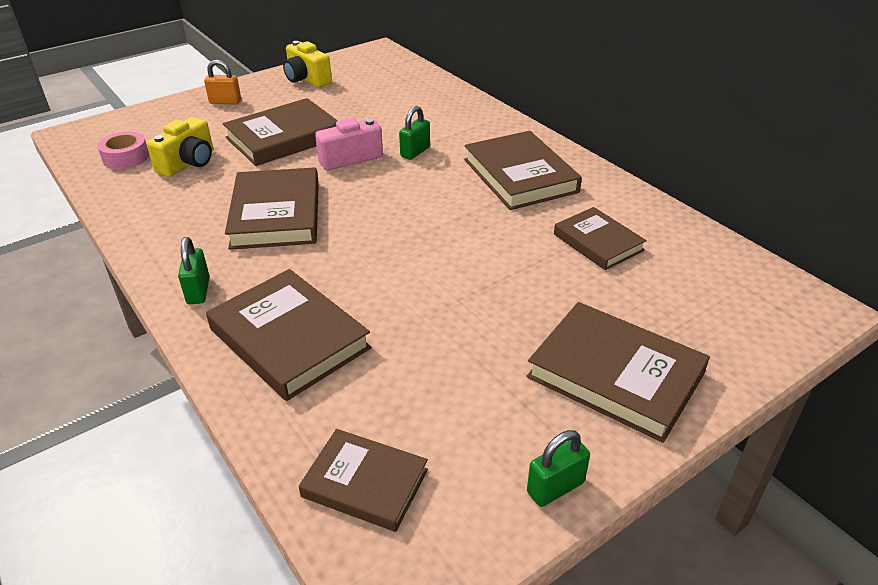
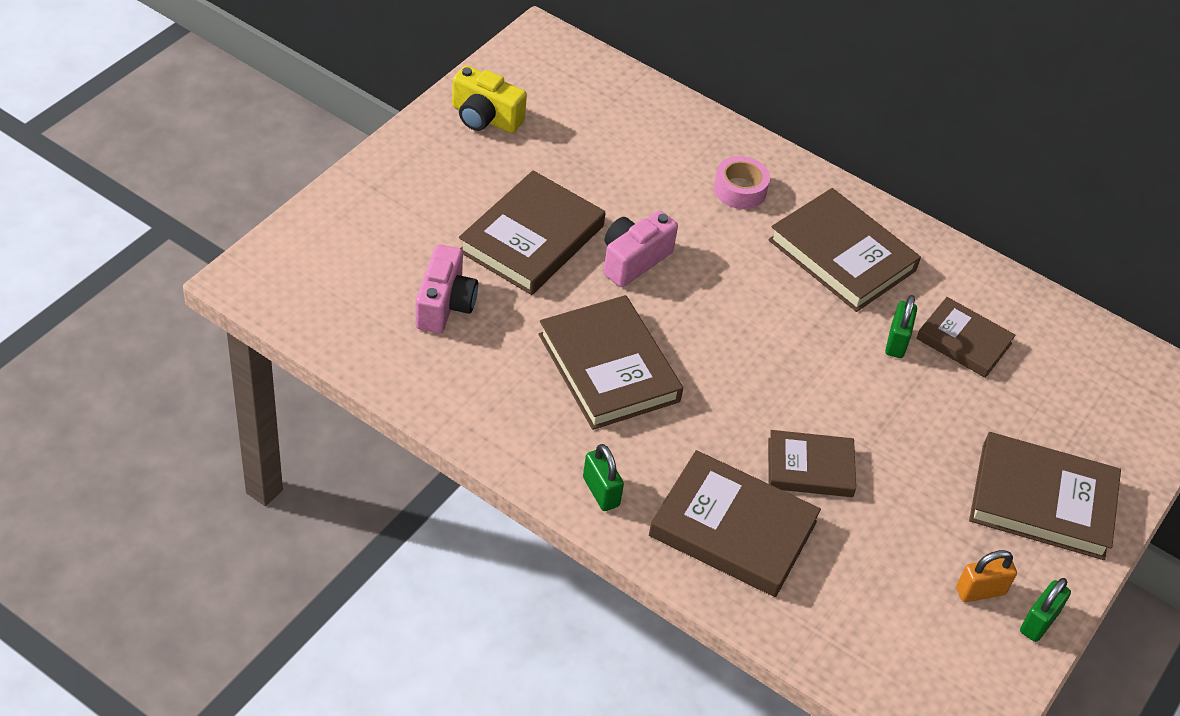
camera: 25 degrees left, 10 degrees up
(126, 157) = (357, 309): pink tape -> pink tape (740, 190)
(188, 163) = (445, 305): yellow camera -> pink camera
(225, 102) = (406, 182): orange padlock -> orange padlock (980, 591)
(365, 483) = (890, 657): brown book -> brown book (810, 467)
(415, 152) = (705, 236): green padlock -> green padlock (896, 342)

